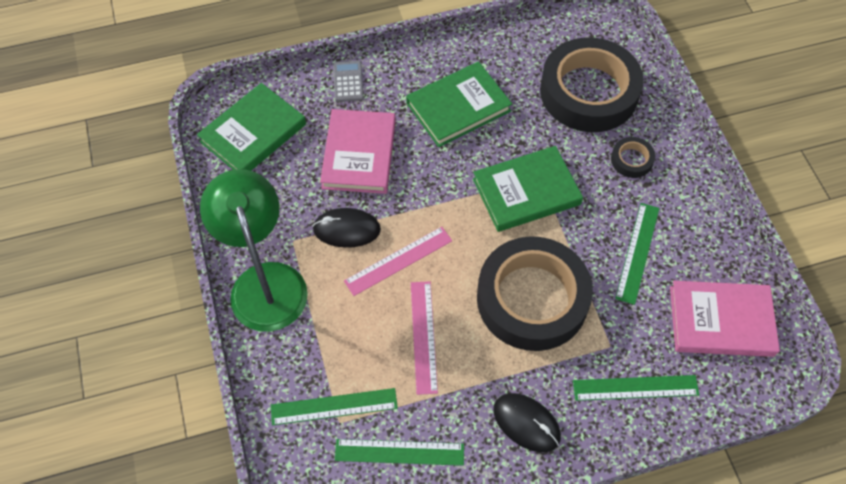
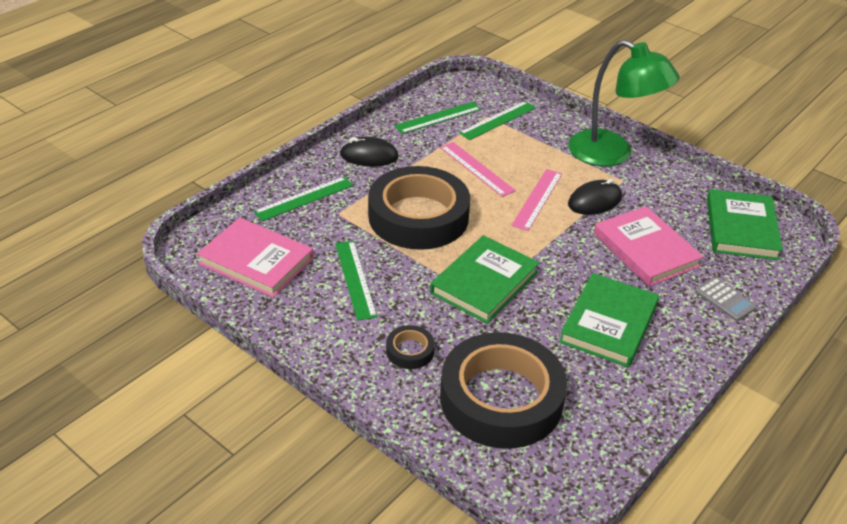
camera: 145 degrees right, 20 degrees down
(721, 321) = (256, 261): pink book -> pink book turned 60 degrees clockwise

